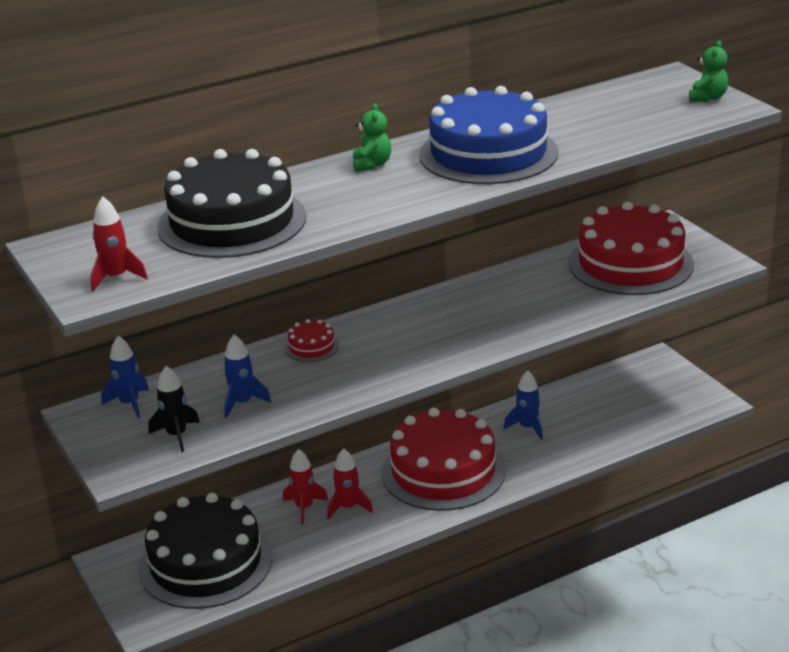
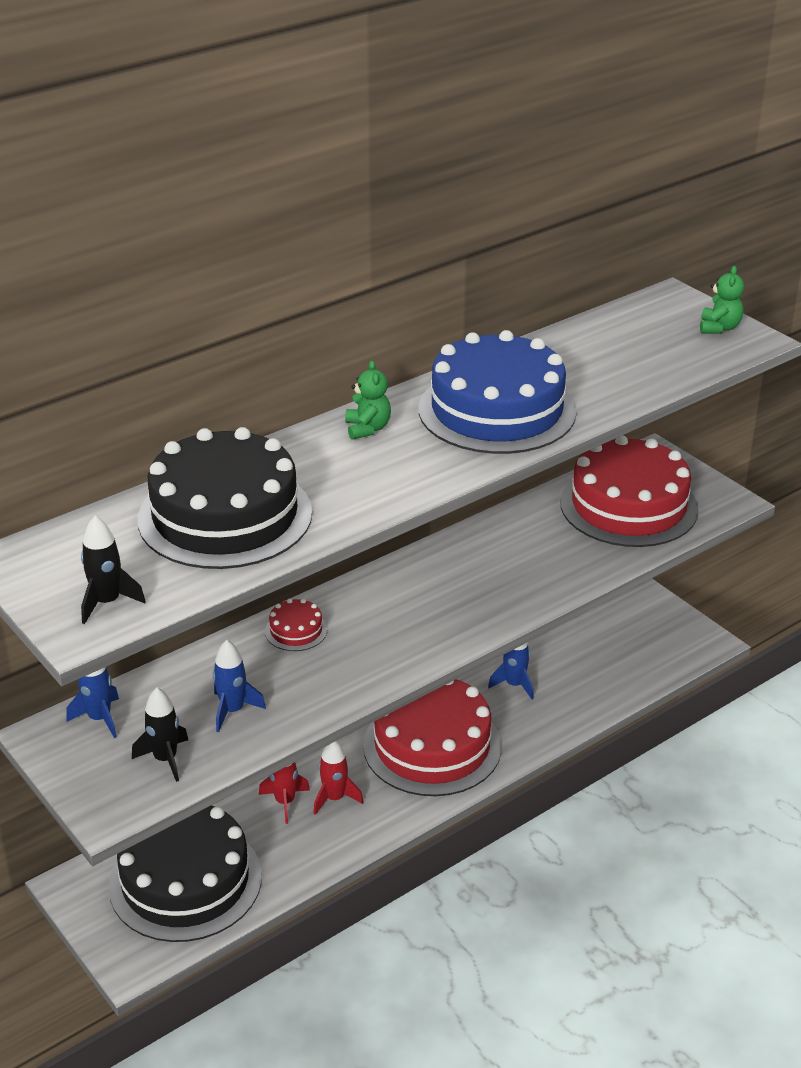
camera: 10 degrees left, 5 degrees up
(116, 278) = (107, 602): red rocket -> black rocket

